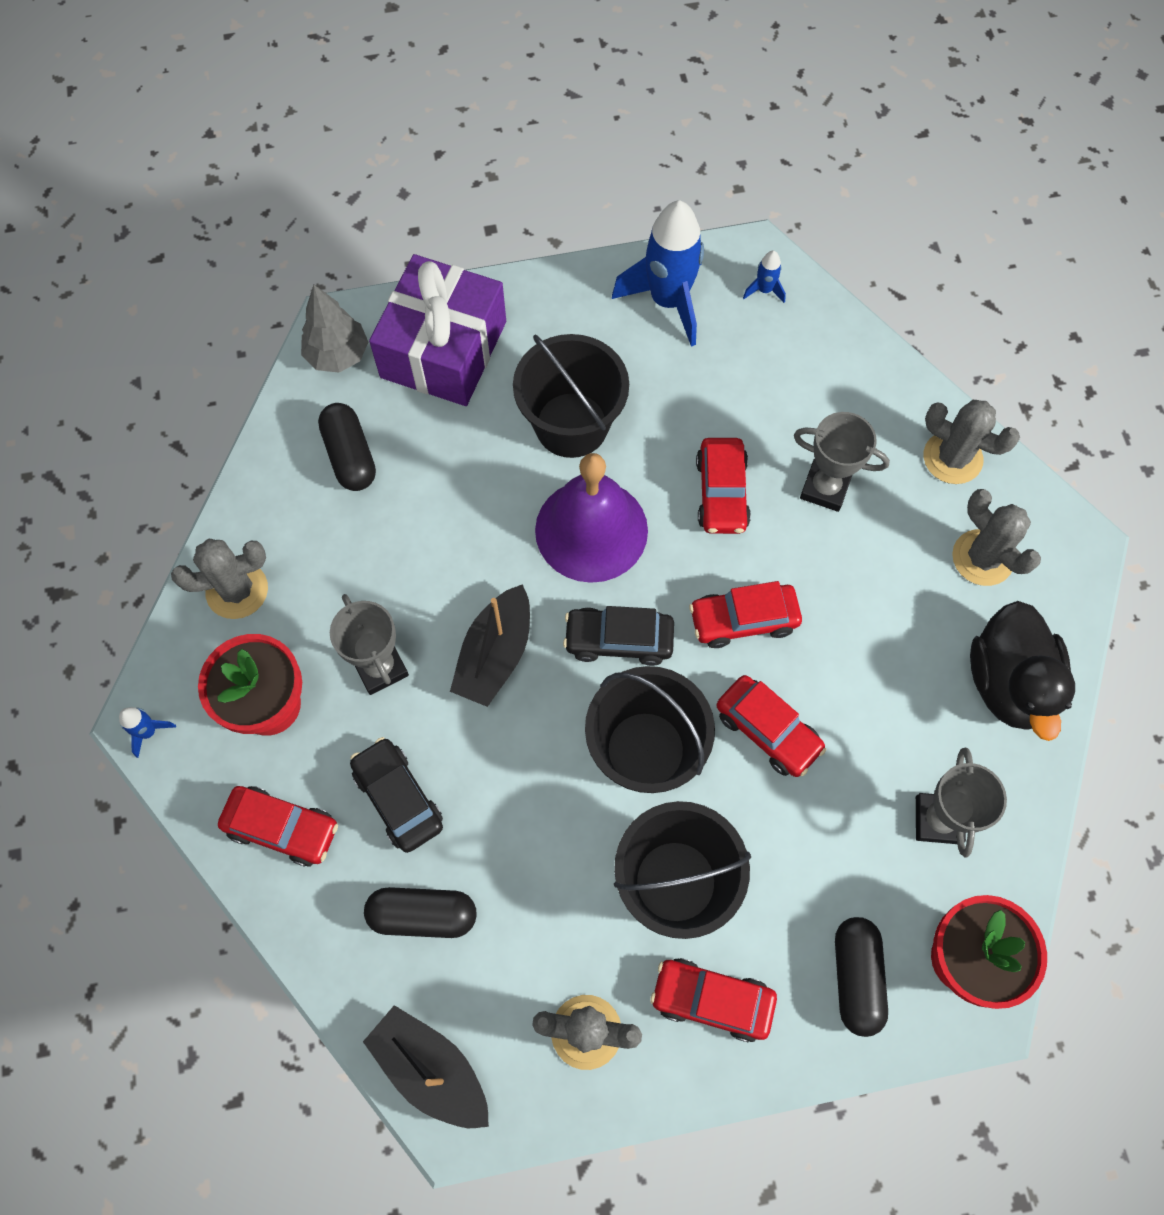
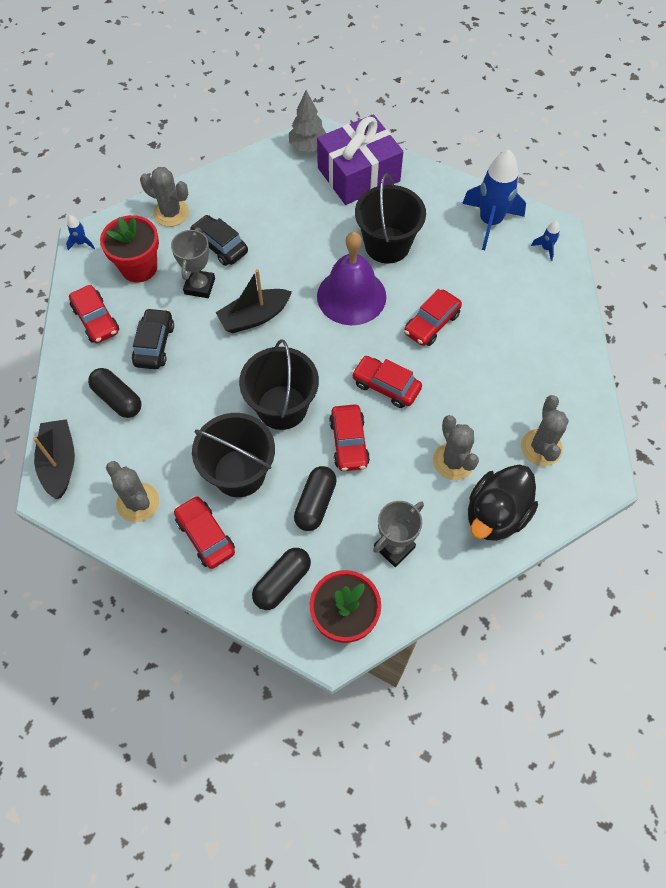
camera: 40 degrees right, 5 degrees down
(350, 456) = (272, 191): black capsule -> black capsule (315, 503)
(618, 640) = (317, 352): black car -> black car (220, 246)
(825, 488) = (487, 357): grey trophy -> none
(952, 458) = (572, 390): grey cactus -> grey cactus (453, 461)

